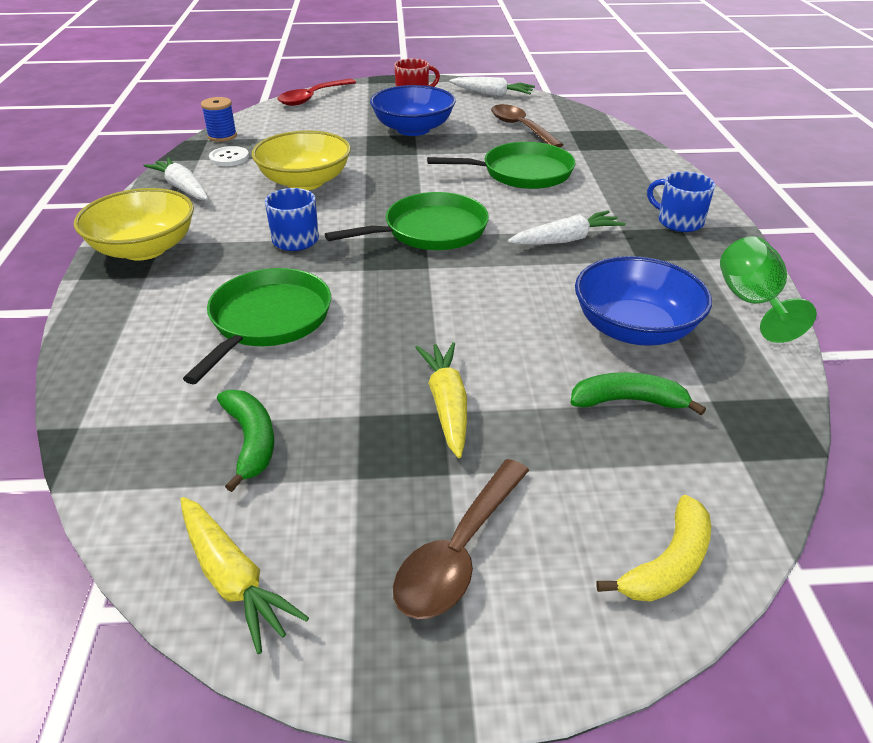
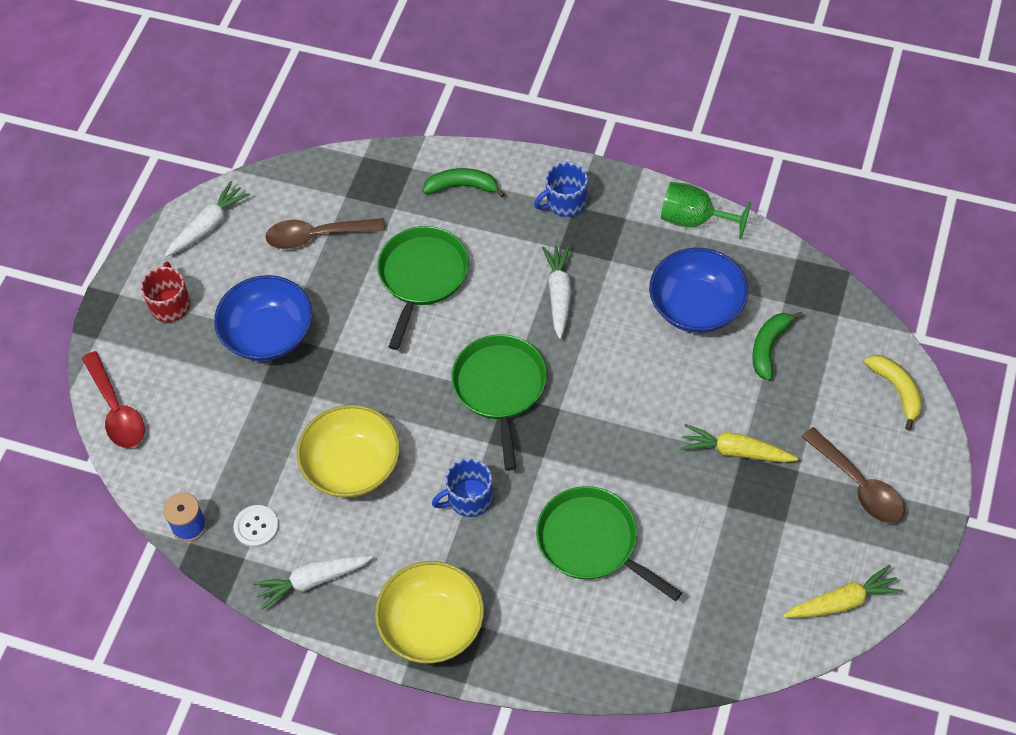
camera: 65 degrees left, 20 degrees up
(251, 441) = (731, 575): green banana -> green banana (462, 186)

